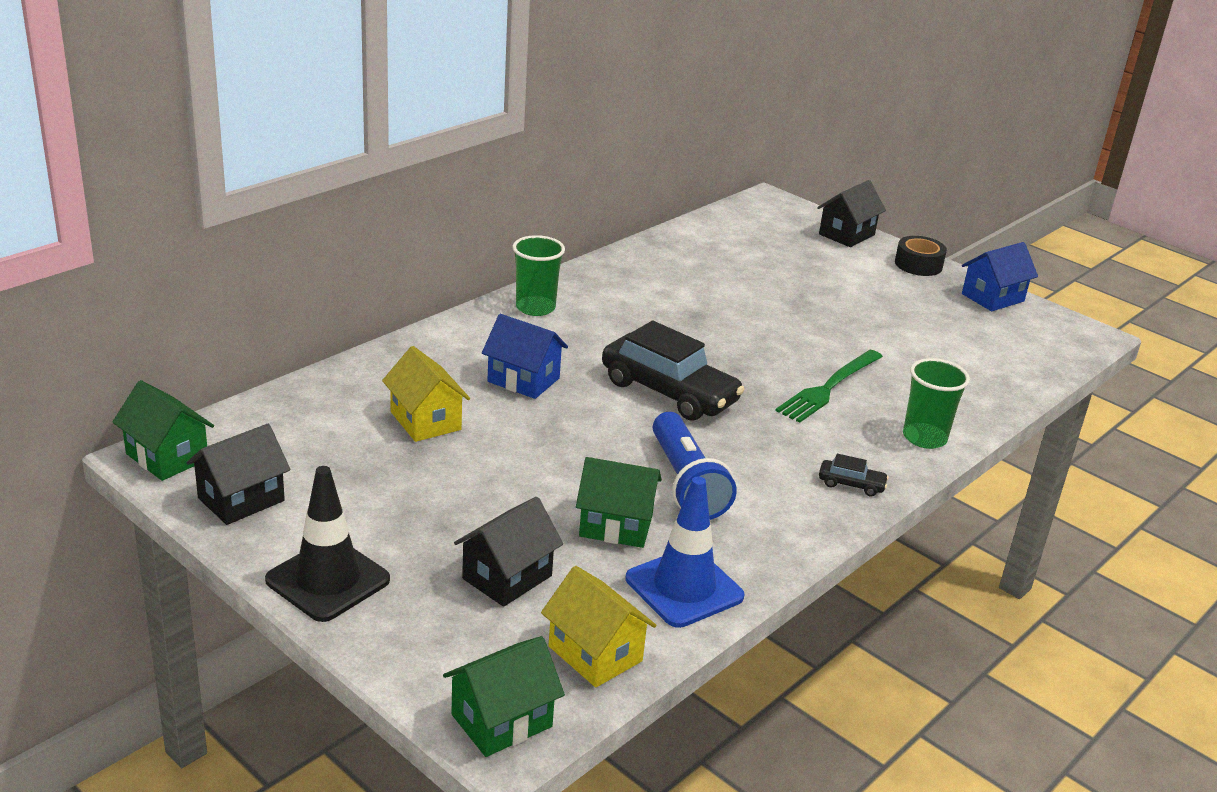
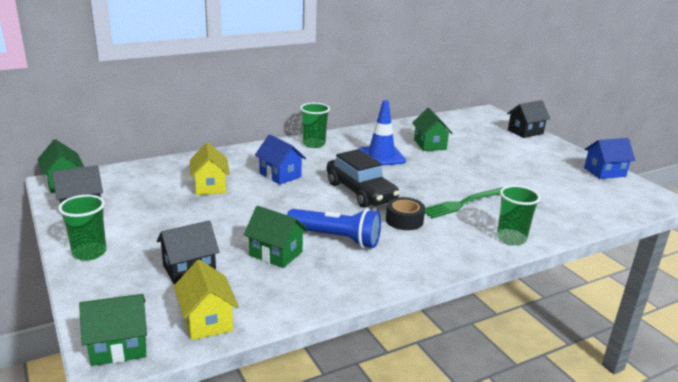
camera: 20 degrees right, 5 degrees down
(328, 580) = (89, 253): black traffic cone -> green cup
(684, 588) = (292, 294): blue traffic cone -> blue traffic cone (381, 156)
(685, 483) = (336, 238): blue flashlight -> blue flashlight turned 75 degrees counterclockwise
(718, 282) = (430, 144): none -> green house
(851, 484) = (443, 256): black car -> none
(918, 264) = (563, 150): black tape -> black tape (404, 220)

